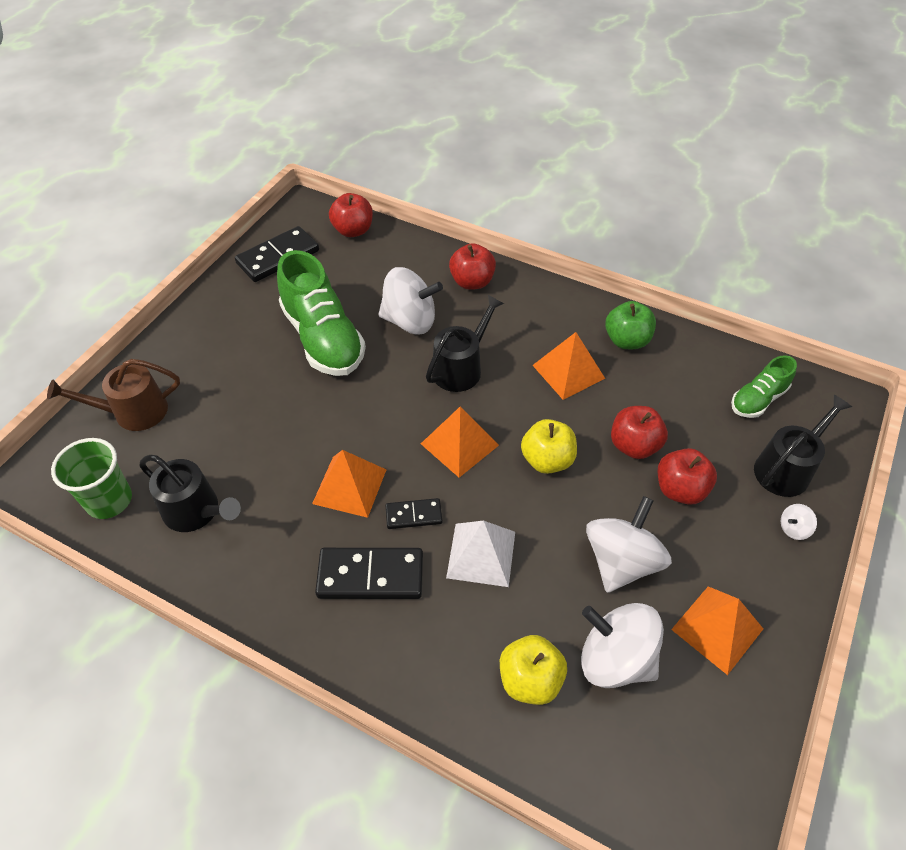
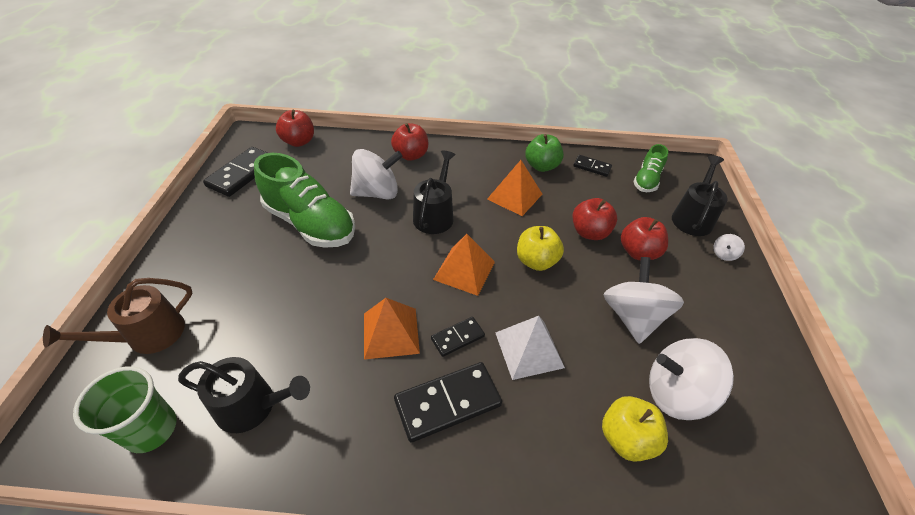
camera: 25 degrees left, 5 degrees down
(693, 360) = (592, 167): none -> black domino
(717, 629) = (726, 341): orange pyramid -> none

